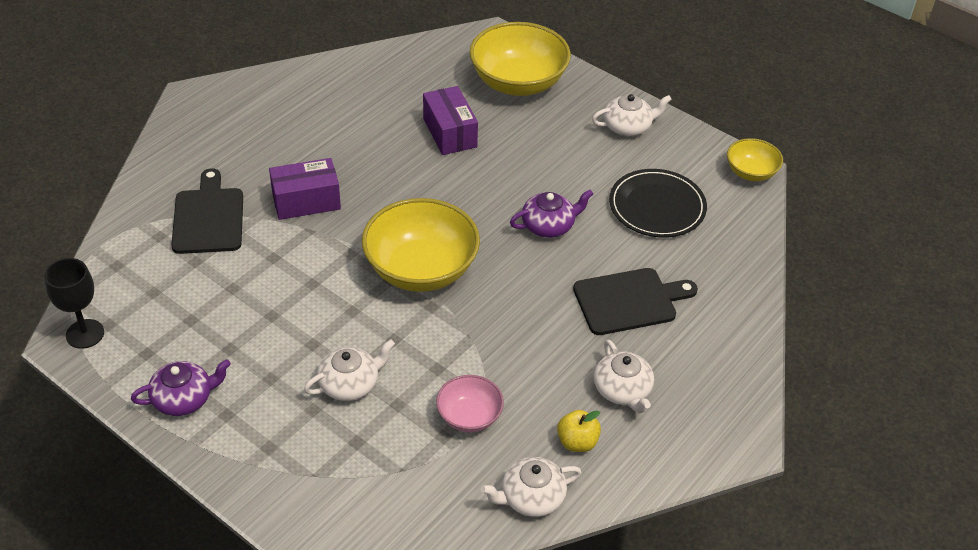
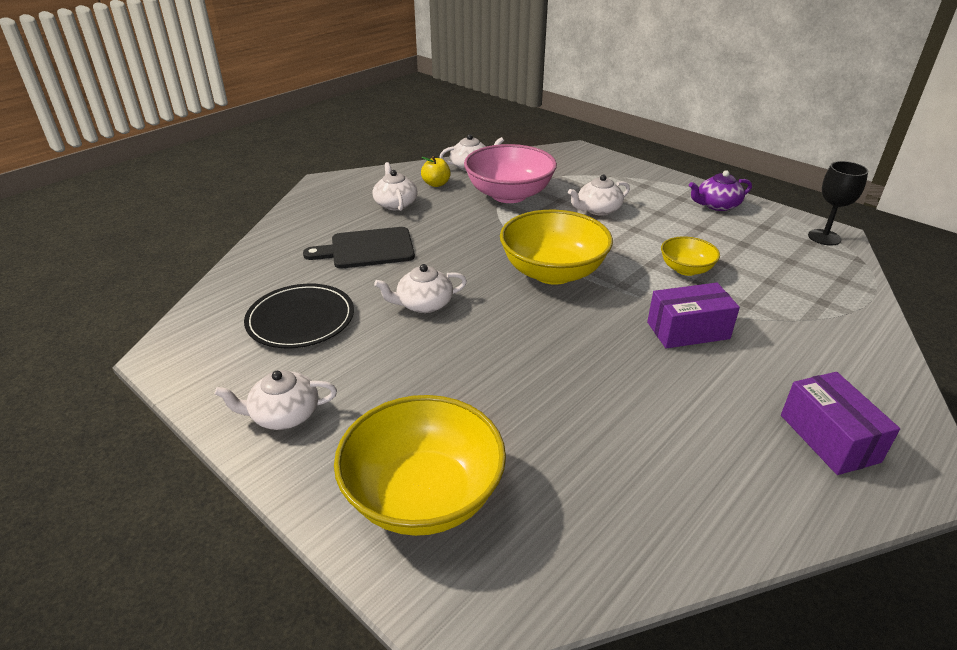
camera: 175 degrees left, 10 degrees down
(208, 217) = (785, 317): black cutting board -> none
(449, 133) = (531, 409): purple box -> purple box (829, 438)
(469, 416) = (509, 195): pink bowl -> pink bowl, size x1.91
(549, 225) = (423, 304): purple teapot -> white teapot
(751, 172) = (166, 352): yellow bowl -> yellow bowl (686, 269)

